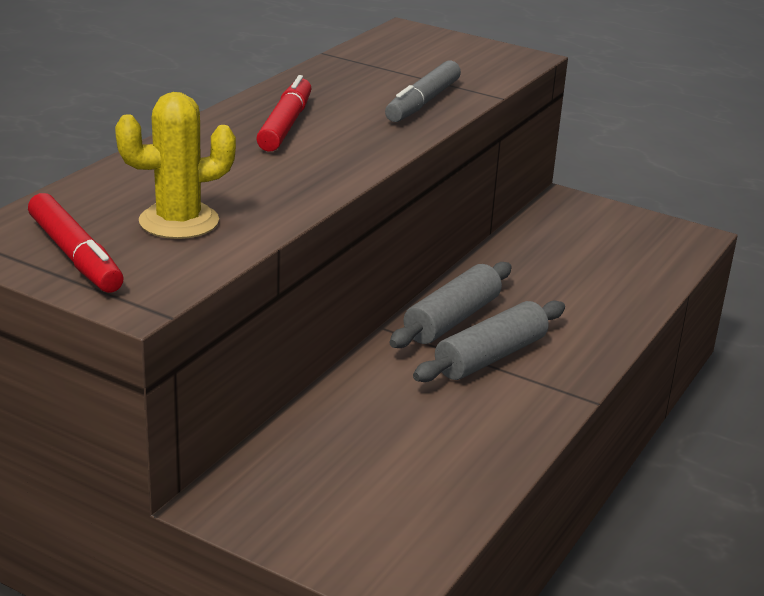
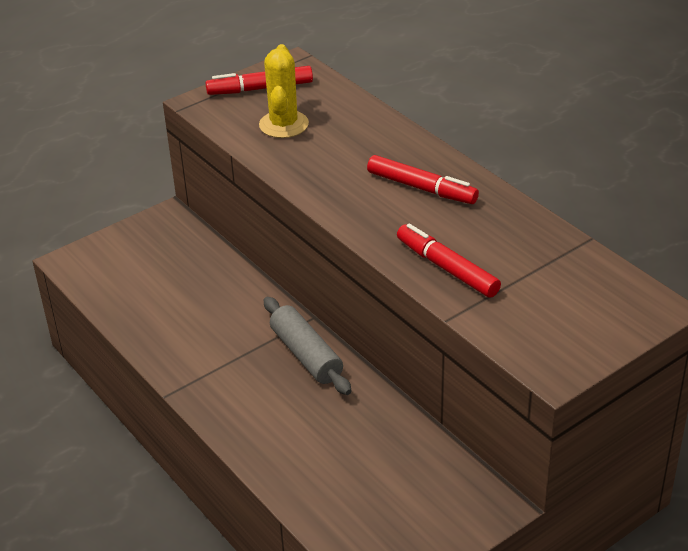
camera: 115 degrees right, 10 degrees up
(423, 102) = (447, 268): grey marker -> red marker
(491, 357) = (247, 360): grey rolling pin -> none

